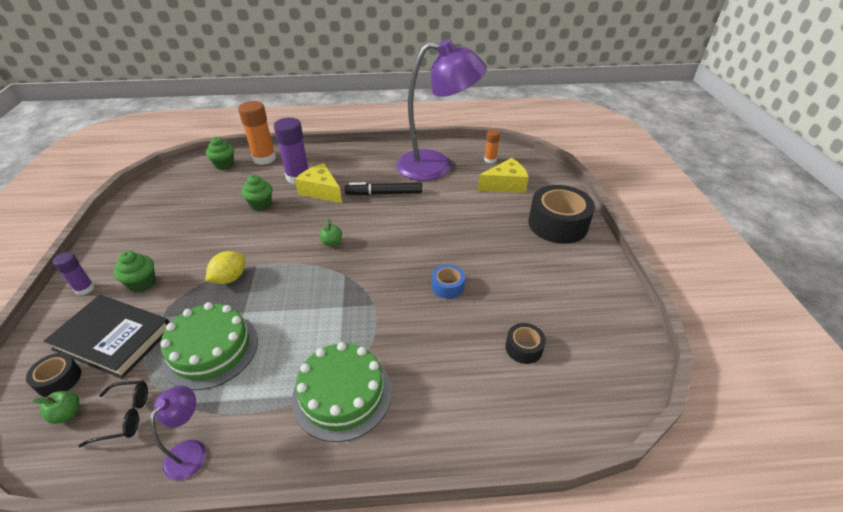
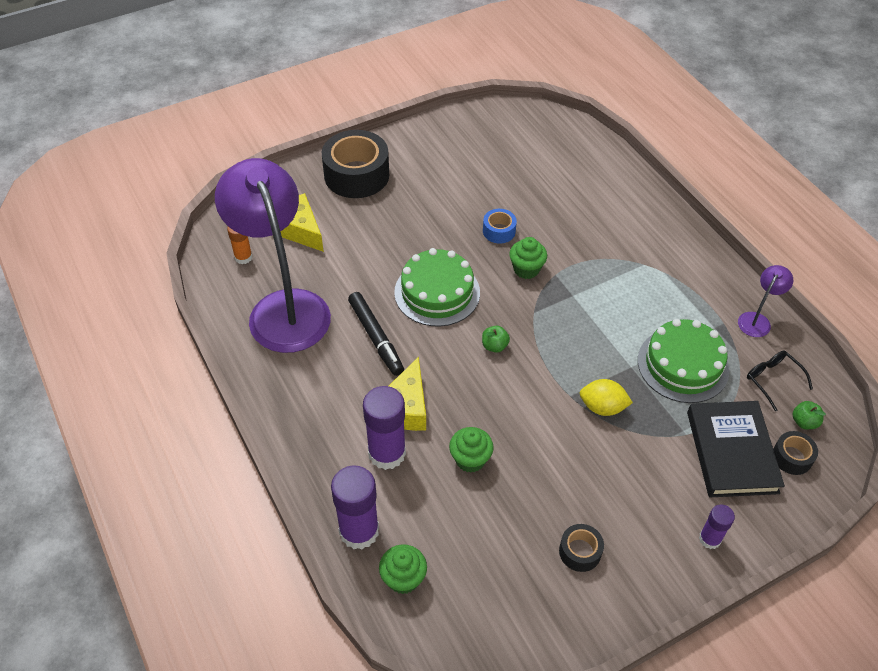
camera: 115 degrees left, 10 degrees up
(142, 283) = (664, 486): green cupcake -> green cupcake (526, 269)
(191, 451) = (757, 320): purple lamp -> purple lamp turned 135 degrees clockwise
(264, 158) = (359, 531): orange glue stick -> purple glue stick
(342, 394) = (652, 257): green cake -> green cake (437, 292)
(523, 348) = (535, 169): black tape -> black tape (580, 552)

